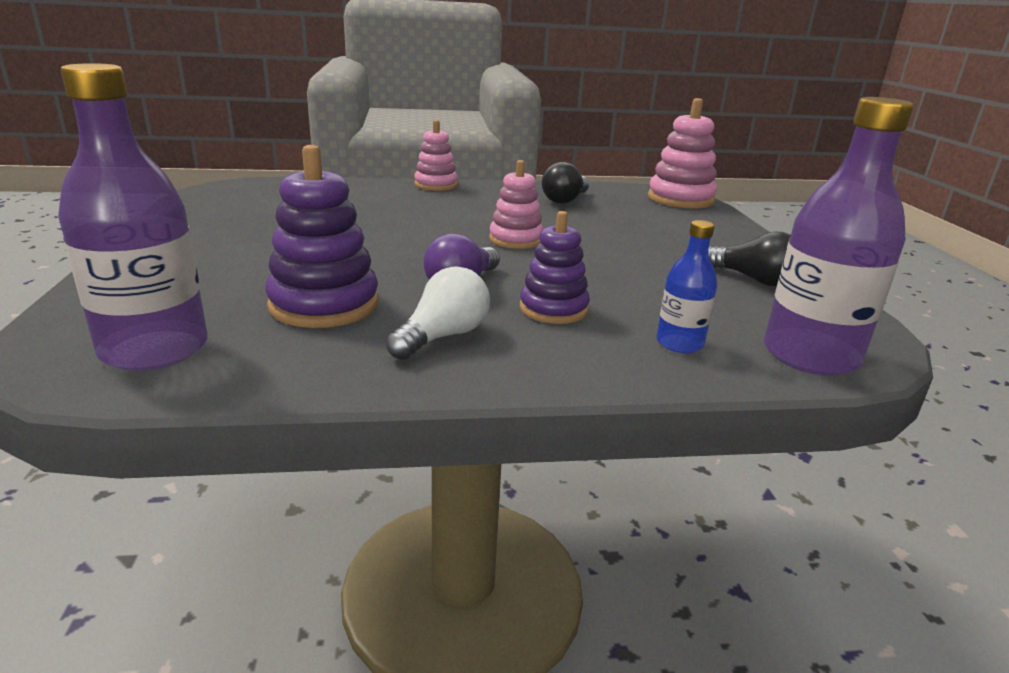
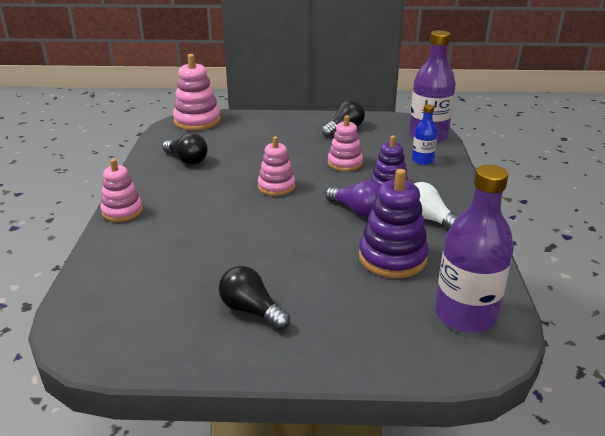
camera: 80 degrees left, 5 degrees up
(237, 235) = (251, 310): none -> black light bulb
(617, 279) = (345, 163): none -> pink stacking toy

